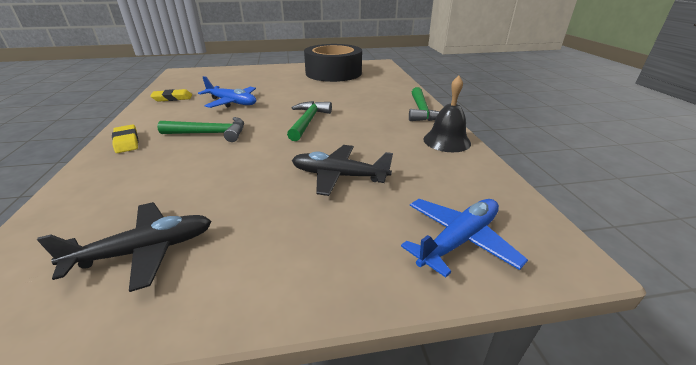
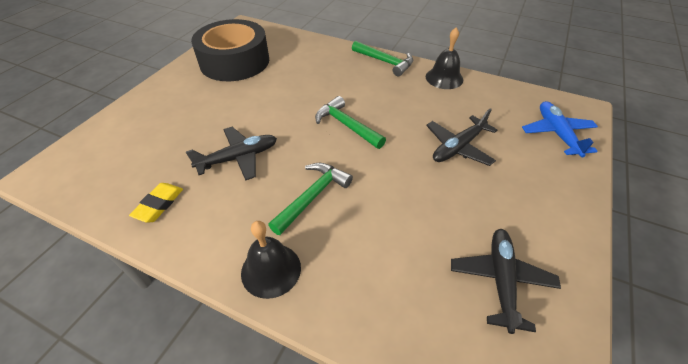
camera: 55 degrees left, 15 degrees up
(127, 142) = (271, 270): yellow eraser -> black bell
(232, 102) = (239, 158): blue plane -> black plane

